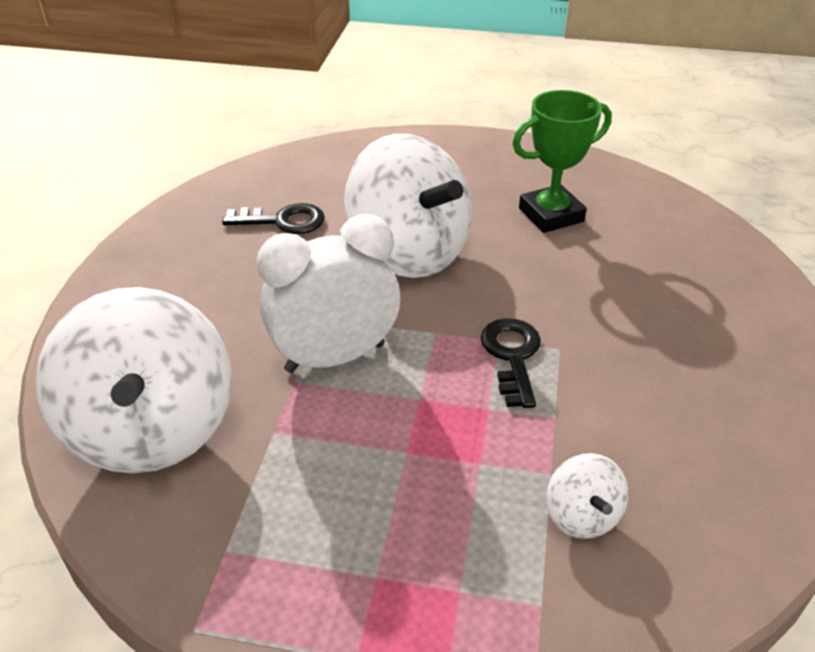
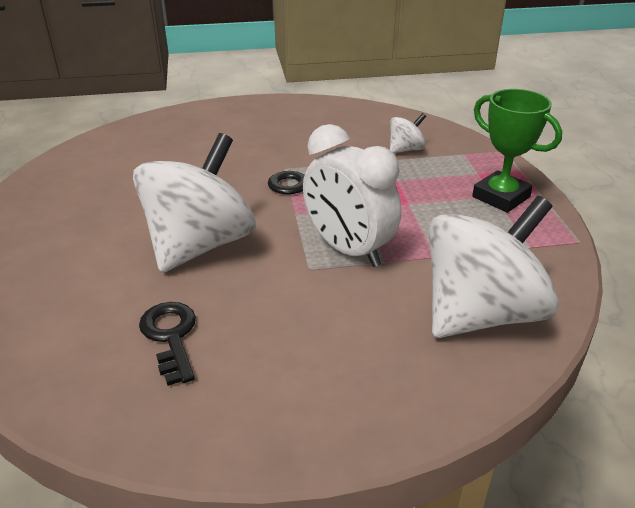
camera: 110 degrees left, 5 degrees down
(551, 215) = (123, 188): green trophy -> green trophy (501, 197)

